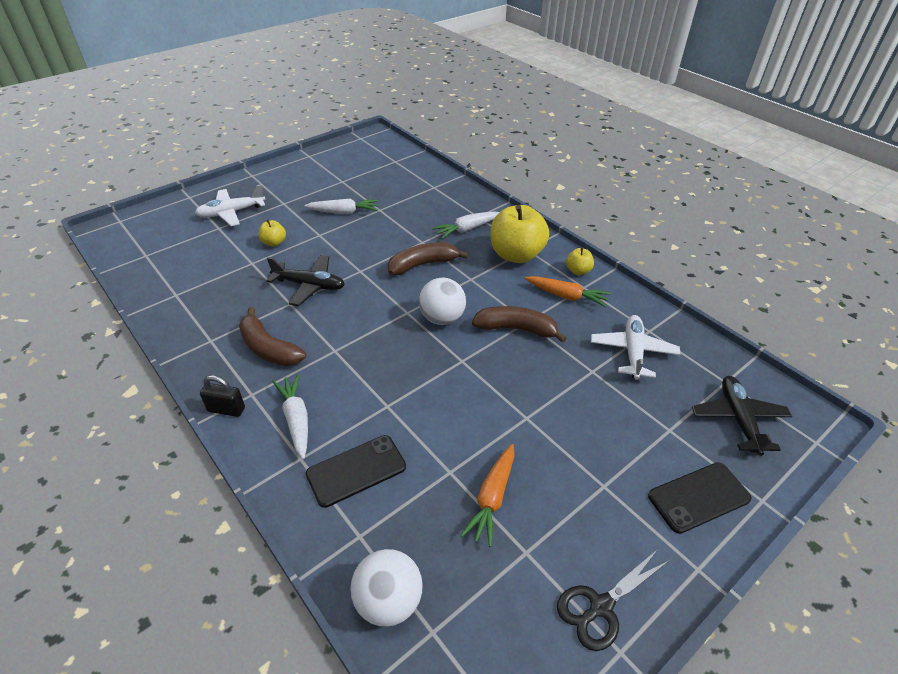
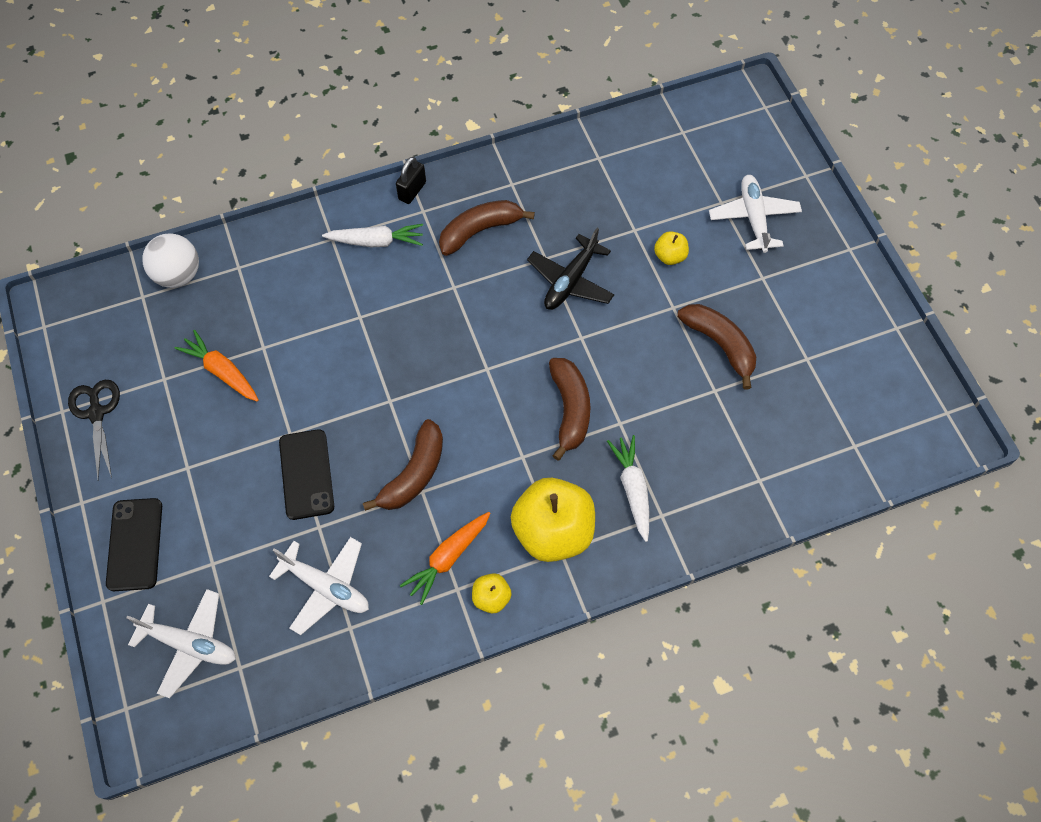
camera: 110 degrees right, 20 degrees up
(344, 212) = (720, 345): white carrot -> brown banana
(356, 470) = (299, 277): black phone -> black phone (306, 474)
(442, 318) = (462, 401): white ball -> none
(738, 419) = (189, 644): black plane -> white plane

